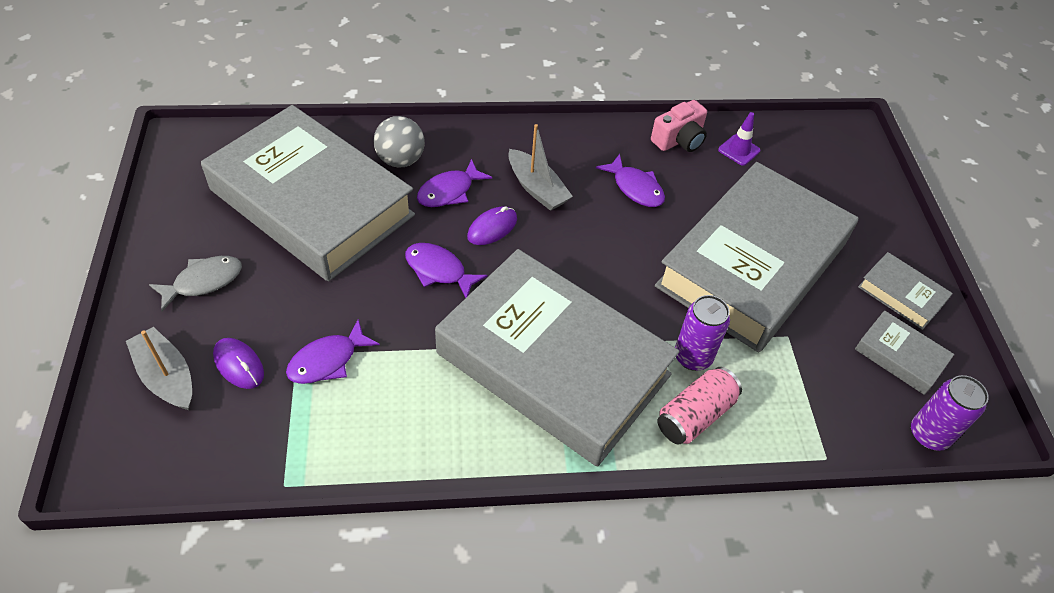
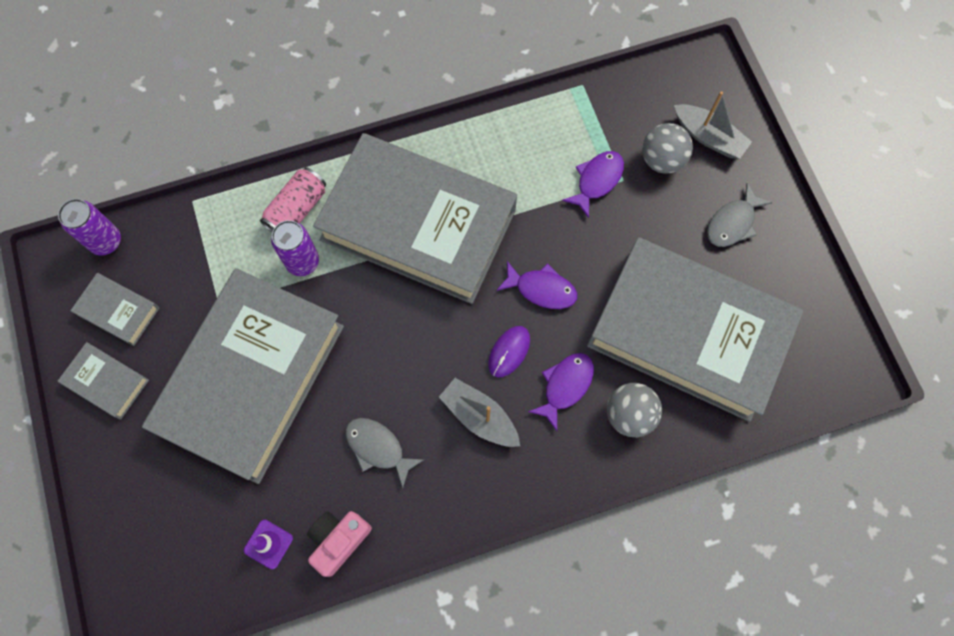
camera: 170 degrees right, 20 degrees up
(239, 365) = (662, 160): purple mouse -> grey ball
(635, 188) = (378, 448): purple fish -> grey fish

